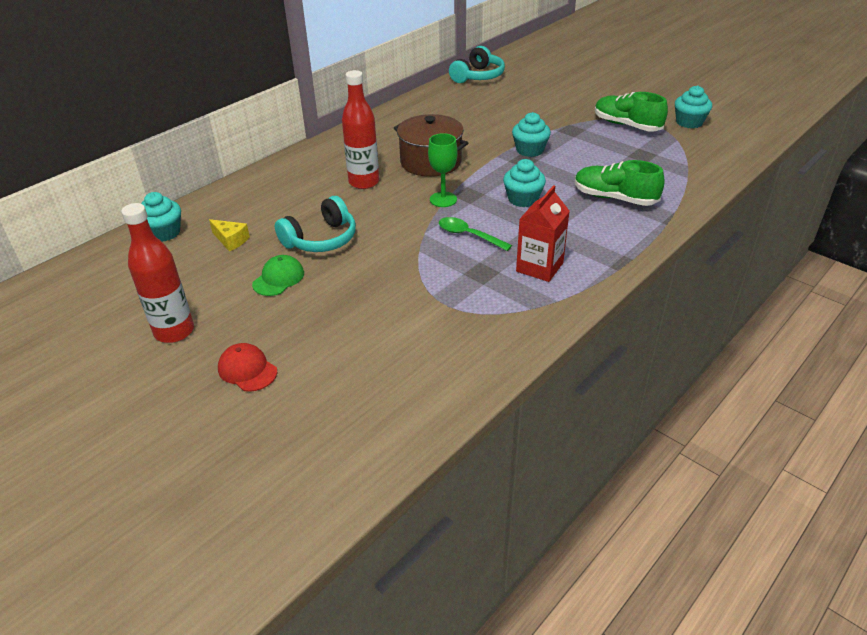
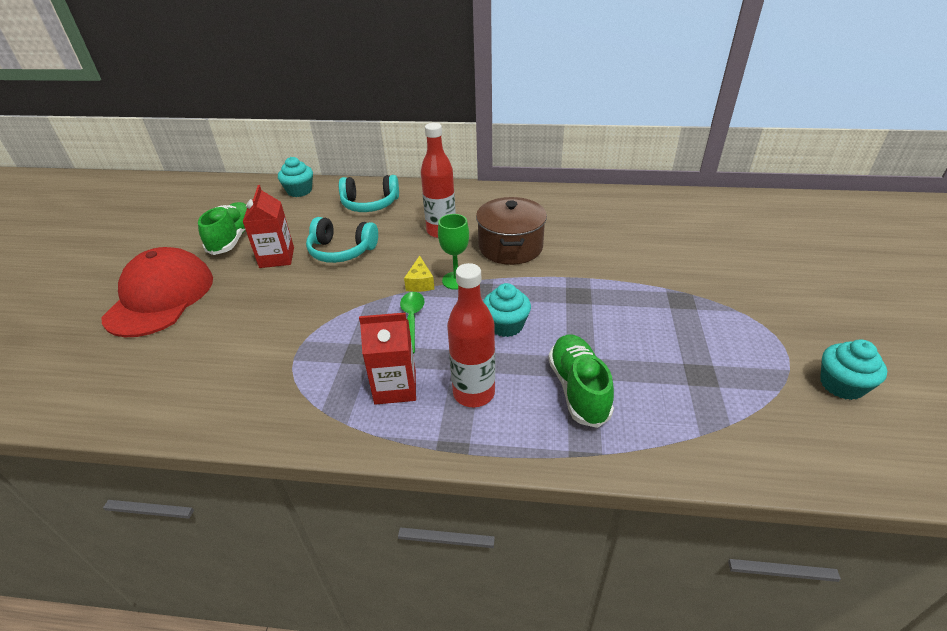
camera: 55 degrees right, 0 degrees up
(174, 331) = (190, 249): red bottle -> red bottle (474, 393)
(231, 240) = (310, 217): yellow cheese -> yellow cheese (420, 283)
(247, 370) = (160, 297): red cap -> red cap, size x2.24
(278, 278) = (277, 257): green cap -> red carton
(478, 76) = (699, 202): turquoise headphones -> turquoise headphones (370, 204)
(530, 150) = (602, 291): turquoise cupcake -> none
(626, 125) = (751, 335): green shoe -> green shoe (233, 238)

